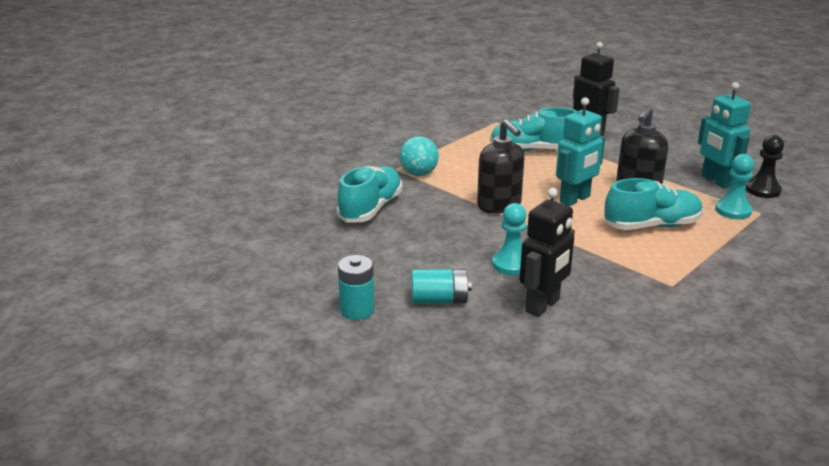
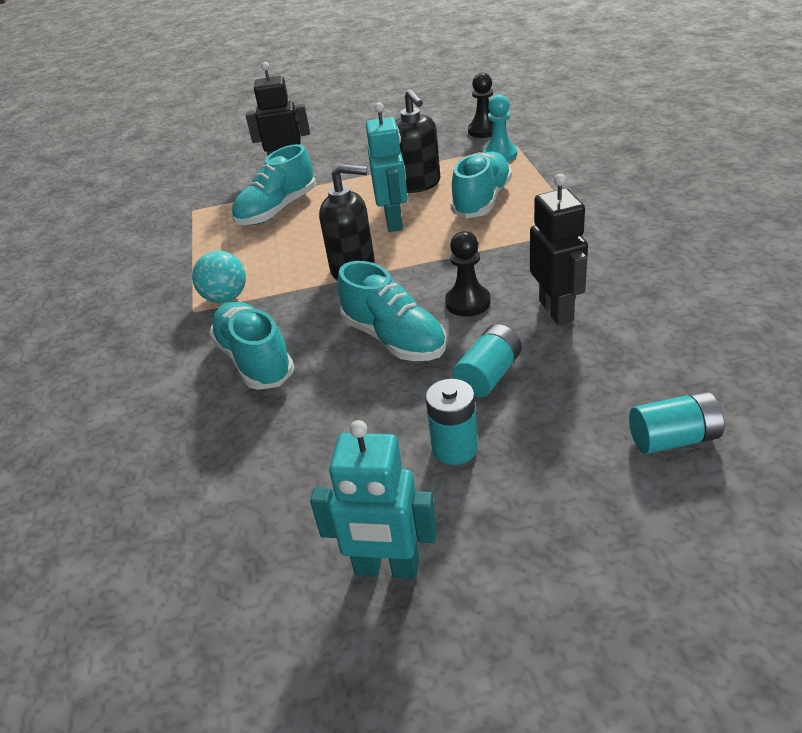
camera: 50 degrees left, 10 degrees up
(440, 250) = (394, 339): none -> turquoise shoe
(446, 400) = (673, 439): none -> turquoise battery
(511, 264) = (467, 302): turquoise pawn -> black pawn
(716, 181) = (447, 144): turquoise robot -> turquoise robot (386, 568)

